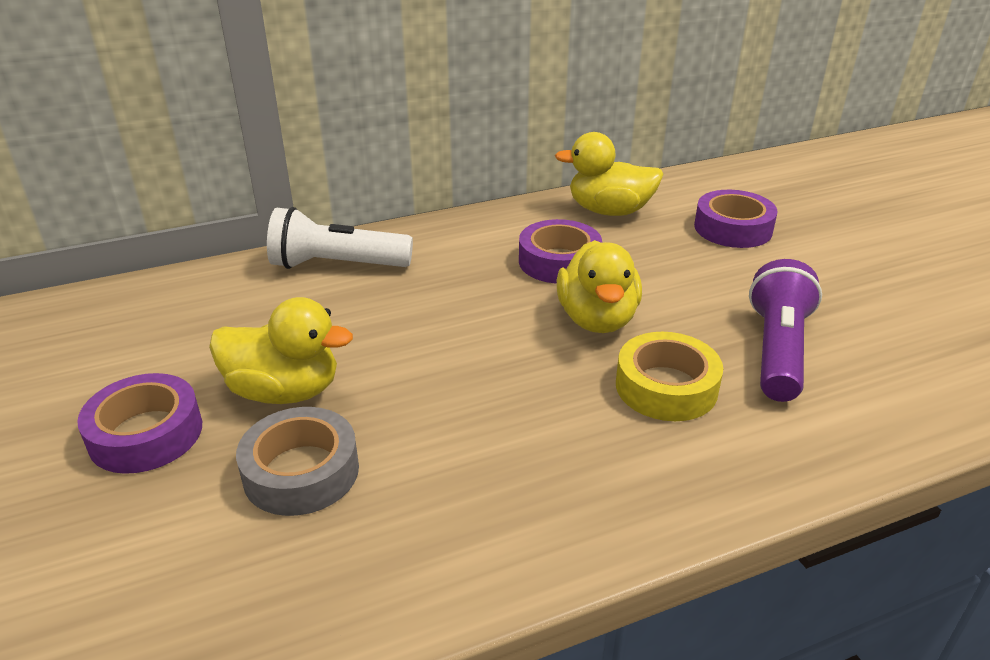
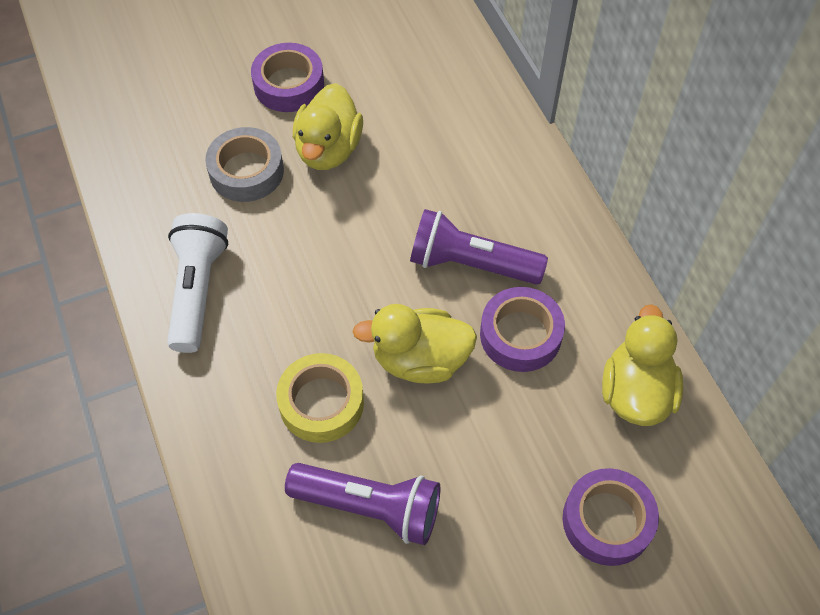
camera: 90 degrees right, 25 degrees up
(337, 265) = (503, 157): white flashlight -> white flashlight (197, 290)
(475, 287) = (471, 263): none -> purple flashlight

